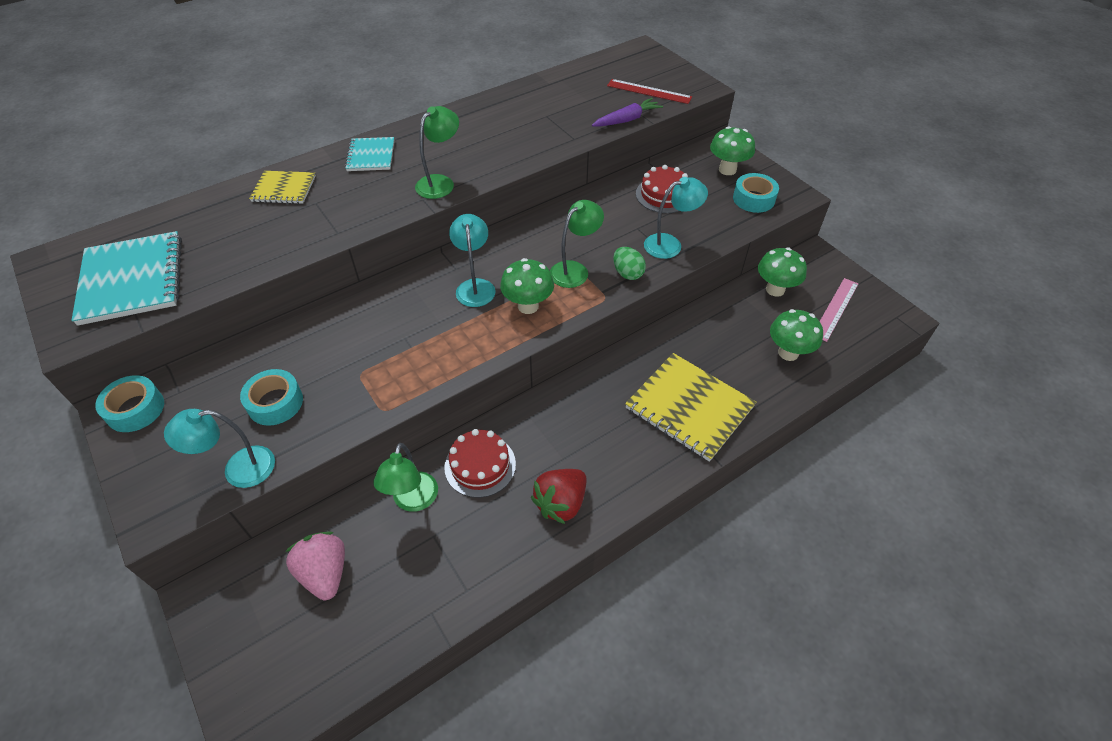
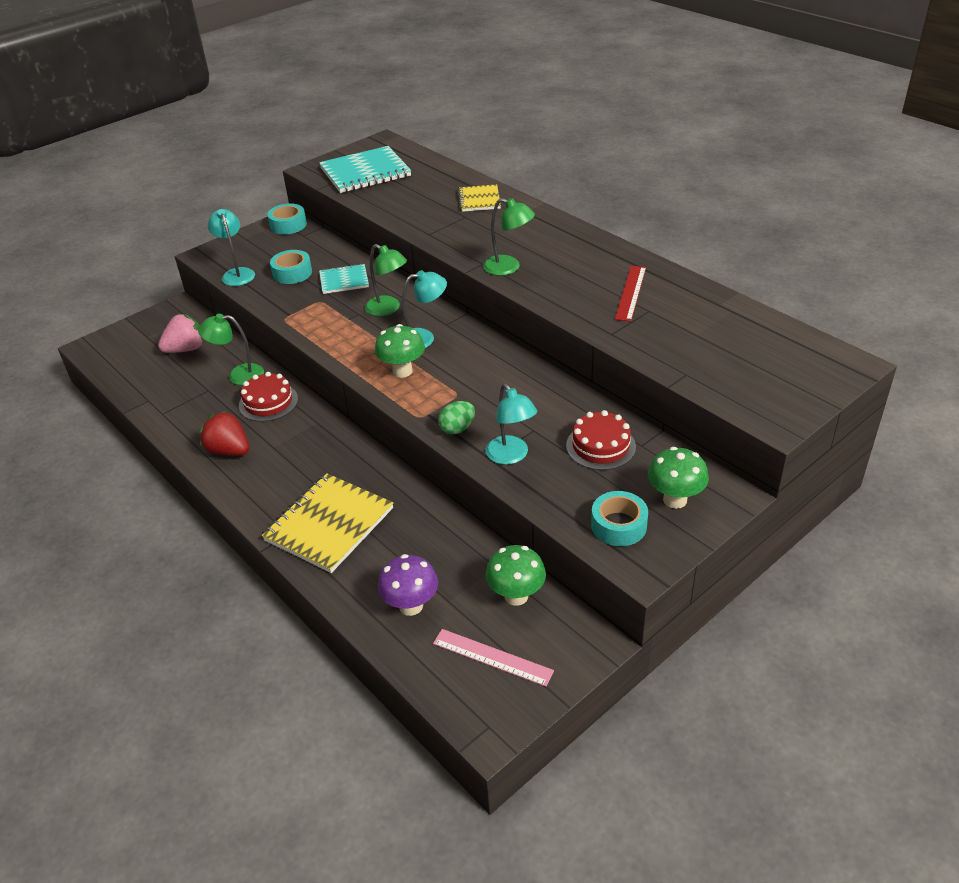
camera: 85 degrees right, 10 degrees down
(371, 156) = (538, 227): turquoise notebook -> turquoise notebook (344, 280)
(575, 270) = (456, 393): green lamp -> green lamp (388, 309)
(627, 120) = (665, 366): purple carrot -> none
(649, 91) = (740, 378): red ruler -> red ruler (630, 293)
(788, 353) = (411, 606): green mushroom -> purple mushroom

